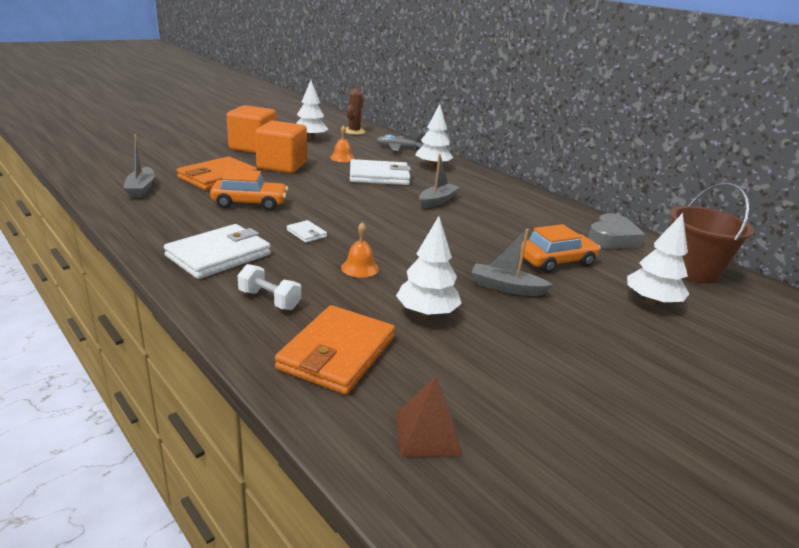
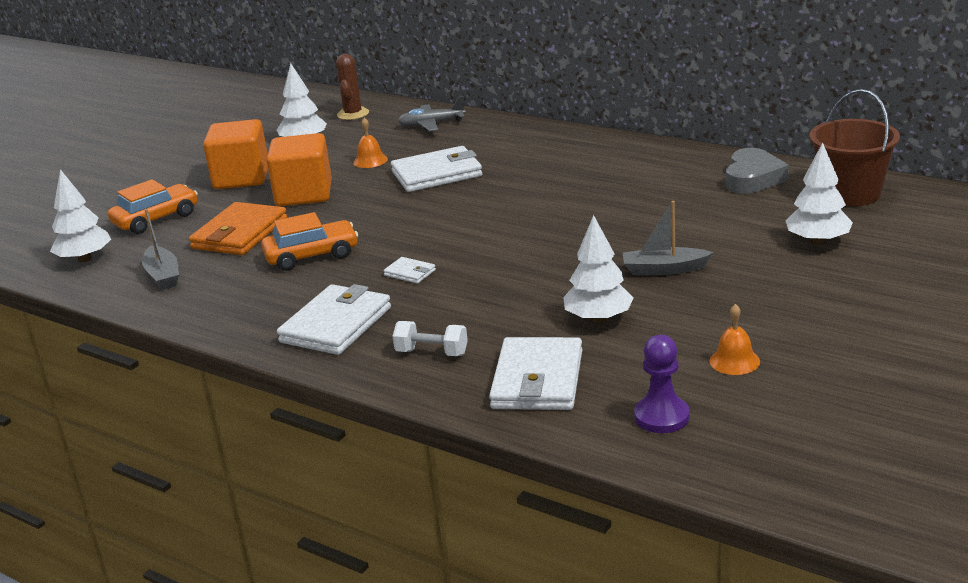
camera: 10 degrees left, 0 degrees up
(337, 353) = (537, 380): orange wallet -> white wallet
(359, 268) = (498, 294): orange bell -> orange bell (734, 361)
(427, 433) = (661, 417): brown pyramid -> purple pawn
(432, 166) = (493, 140): white tree -> white tree (85, 259)
(437, 201) = (530, 188): grey boat -> none
(556, 261) = (703, 225): orange car -> orange car (156, 219)

